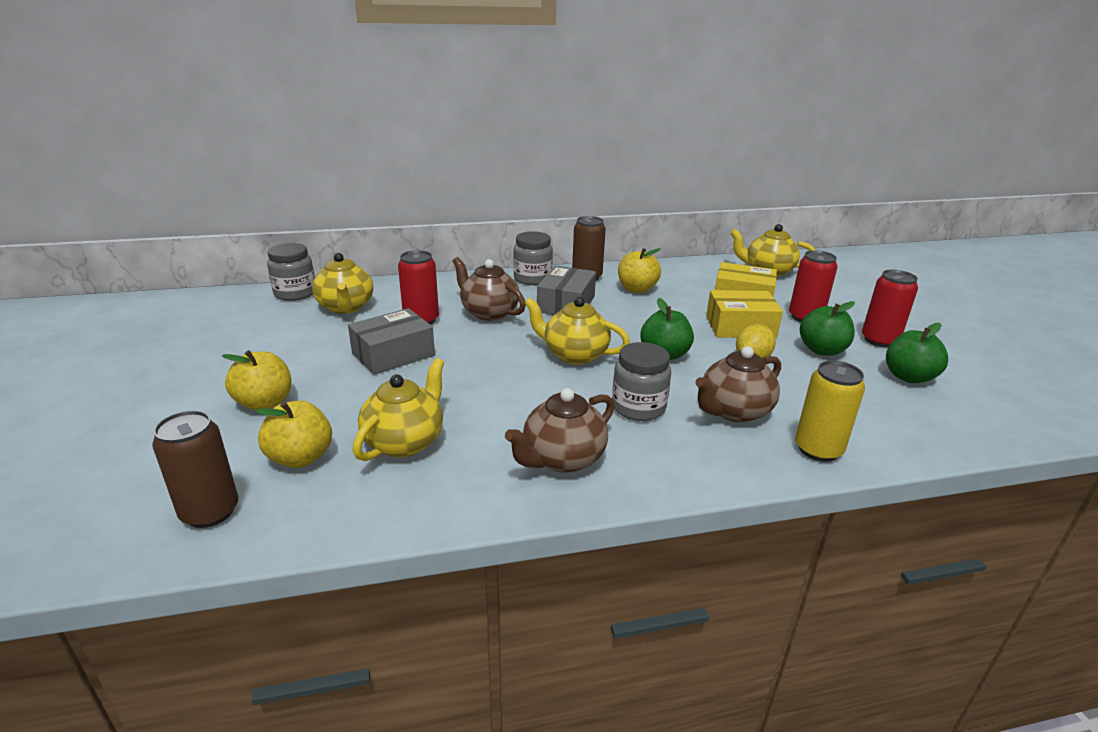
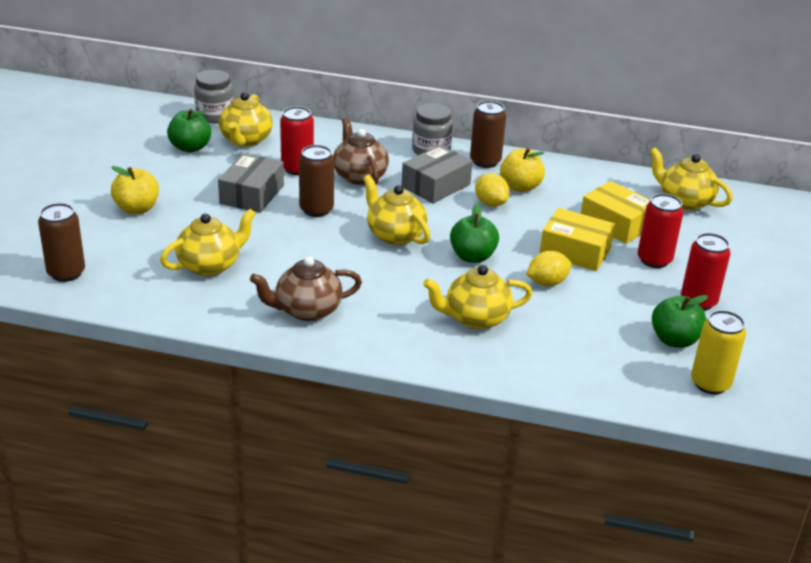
camera: 25 degrees right, 5 degrees up
(300, 457) = (137, 255): yellow apple -> none
(393, 354) = (252, 194): grey box -> grey box turned 60 degrees counterclockwise
(474, 351) = (316, 209): none -> brown can
(628, 307) = (490, 203): none -> yellow lemon
(638, 407) = (401, 292): grey jar -> none
(734, 411) = (475, 318): brown teapot -> yellow teapot
(818, 449) = (507, 365): yellow can -> yellow can (710, 383)
(822, 350) = (625, 294): green apple -> green apple (190, 147)

